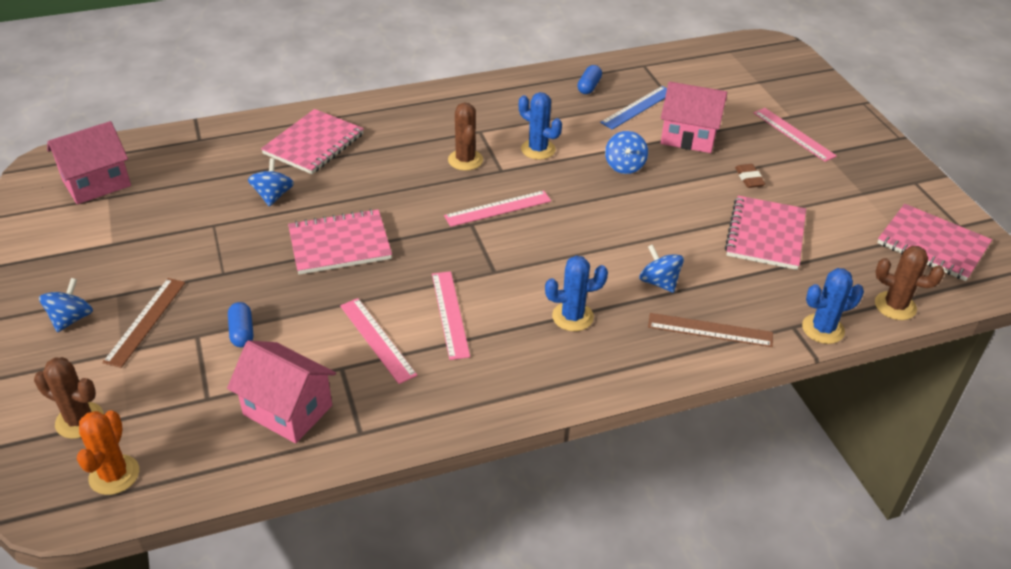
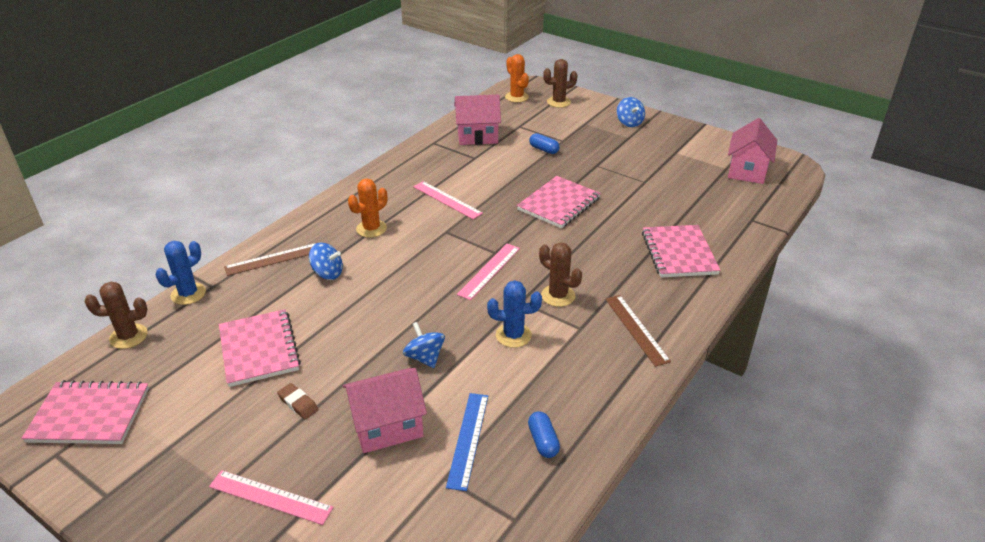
camera: 145 degrees right, 5 degrees down
(145, 321) = (595, 135): brown ruler -> brown ruler (636, 329)
(273, 196) = (642, 210): blue spinning top -> none
(377, 339) = (472, 174): pink ruler -> none
(572, 317) = (371, 229): blue cactus -> orange cactus

